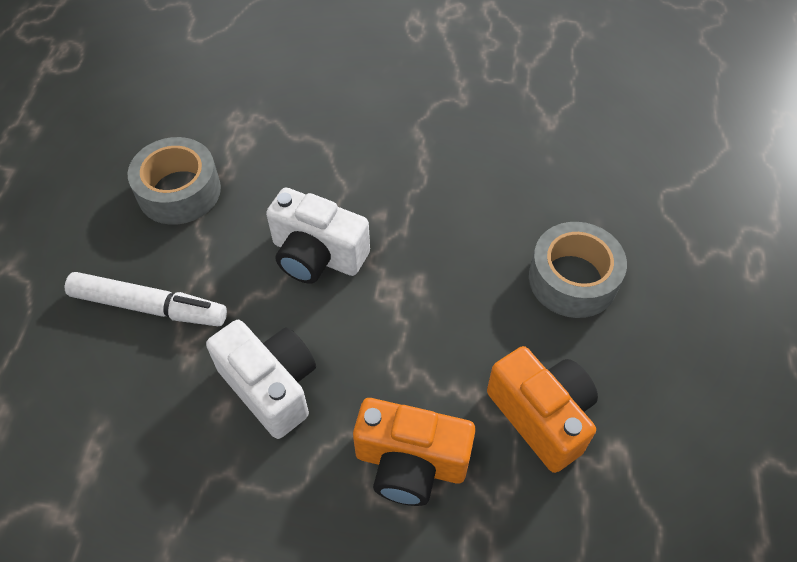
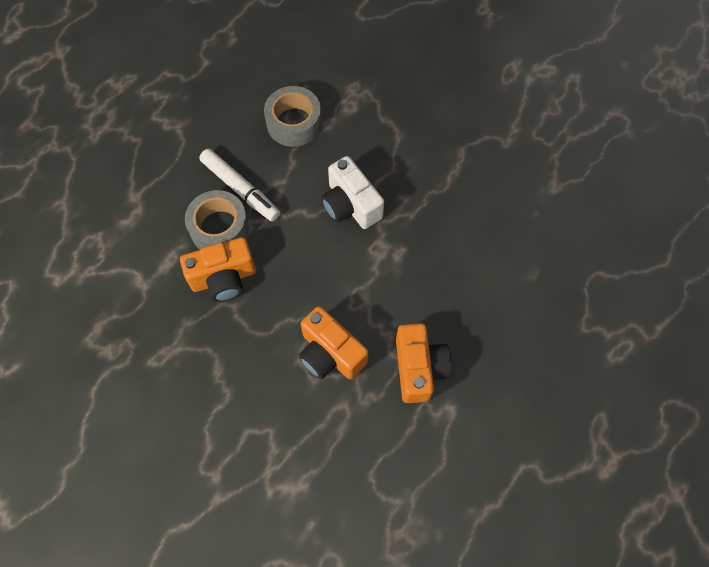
camera: 30 degrees right, 10 degrees up
(191, 440) = (223, 278): none -> orange camera
(271, 386) = (280, 270): white camera -> none
(573, 279) = (494, 299): grey tape -> grey tape (219, 228)

